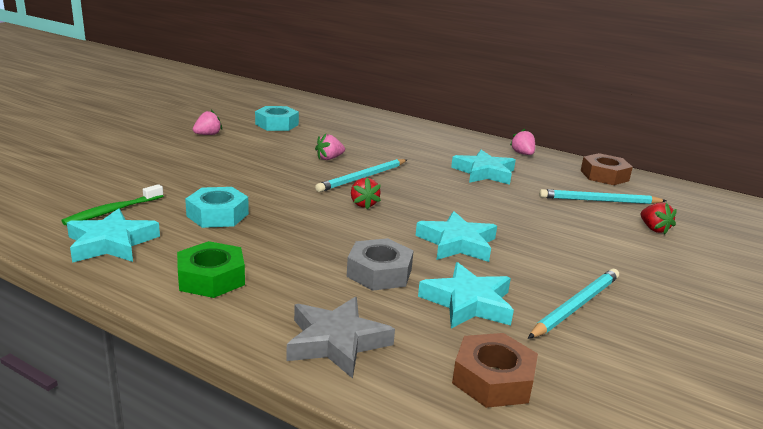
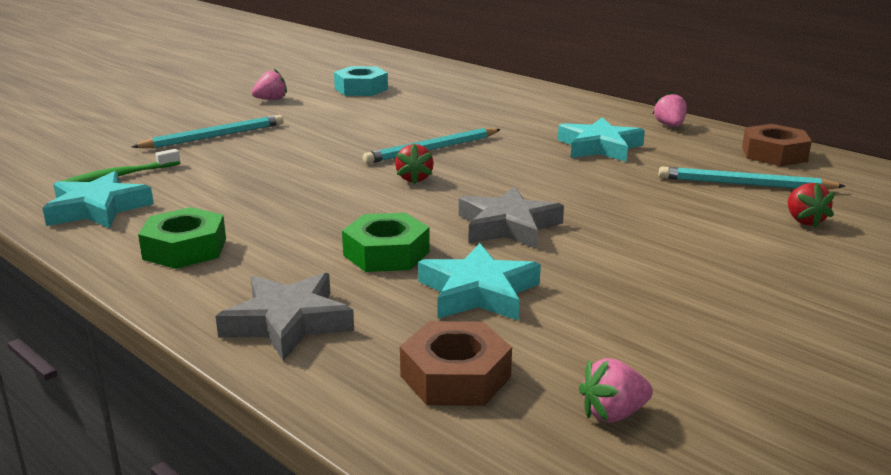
camera: 15 degrees right, 0 degrees up
(217, 215) = (231, 184): turquoise nut -> none
(329, 158) = (403, 127): pink strawberry -> pink strawberry (613, 414)
(379, 272) = (386, 253): grey nut -> green nut
(457, 243) = (508, 226): turquoise star -> grey star
(576, 306) = (623, 304): turquoise pencil -> turquoise pencil (214, 136)

